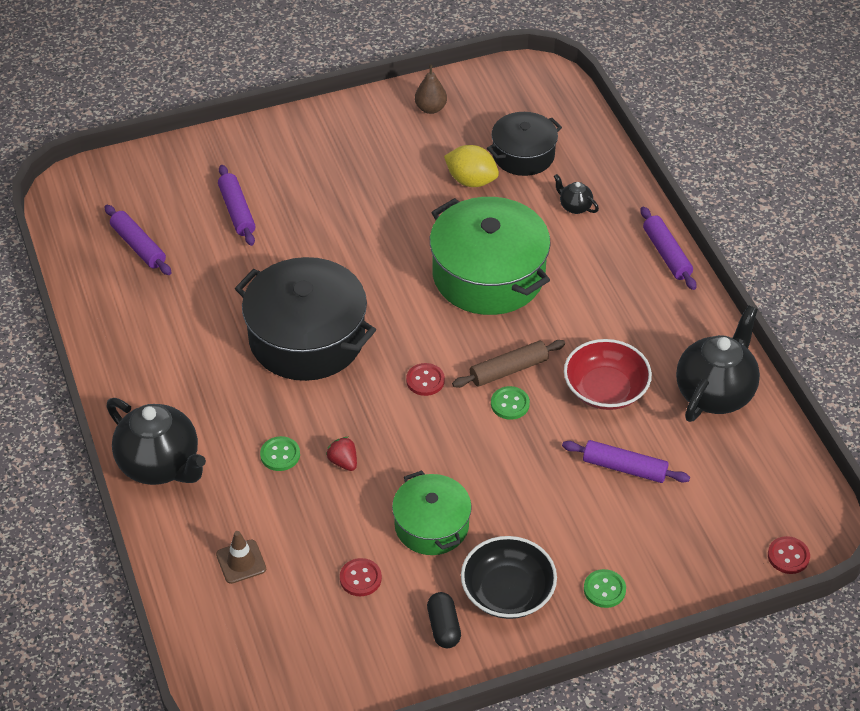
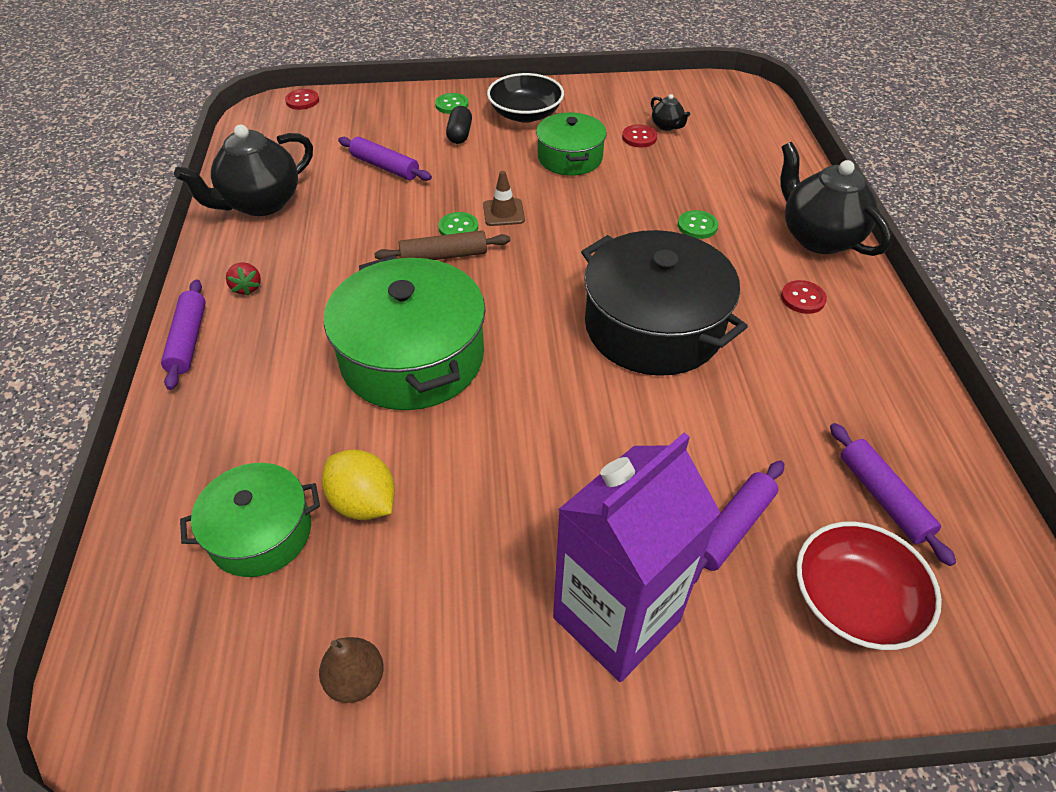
camera: 165 degrees left, 0 degrees up
(237, 211) = (732, 527): purple rolling pin -> purple rolling pin turned 45 degrees clockwise
(241, 562) = (739, 161): brown traffic cone -> brown traffic cone (503, 212)
(300, 156) = (616, 619): none -> purple carton
(343, 462) = (636, 211): red strawberry -> red strawberry (247, 288)
(425, 380) = (534, 262): red button -> red button (802, 298)
(443, 627) = (582, 105): black capsule -> black capsule (459, 134)
(523, 155) = (261, 533): black pot -> green pot
(574, 207) = (248, 427): black teapot -> black teapot (667, 126)
(605, 389) = (359, 224): red bowl -> red bowl (854, 601)

